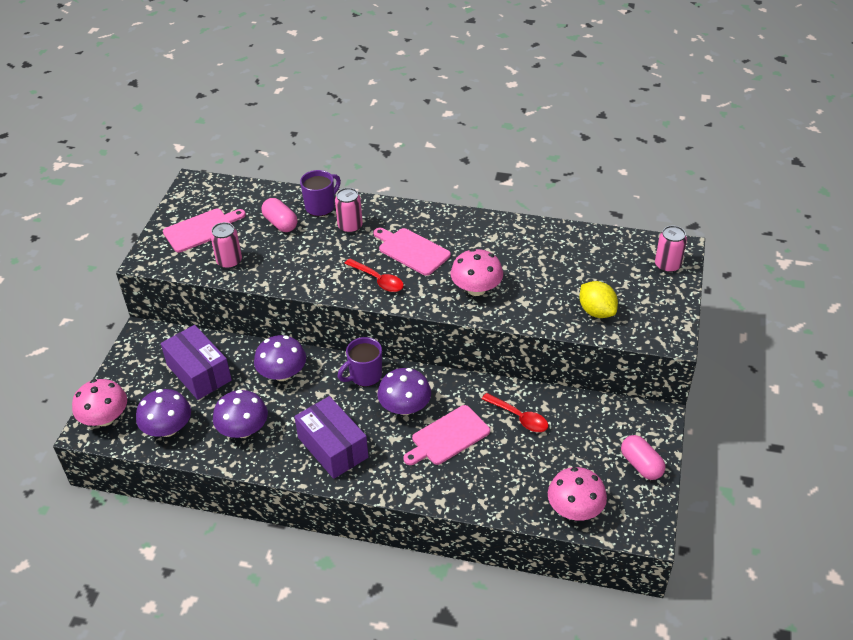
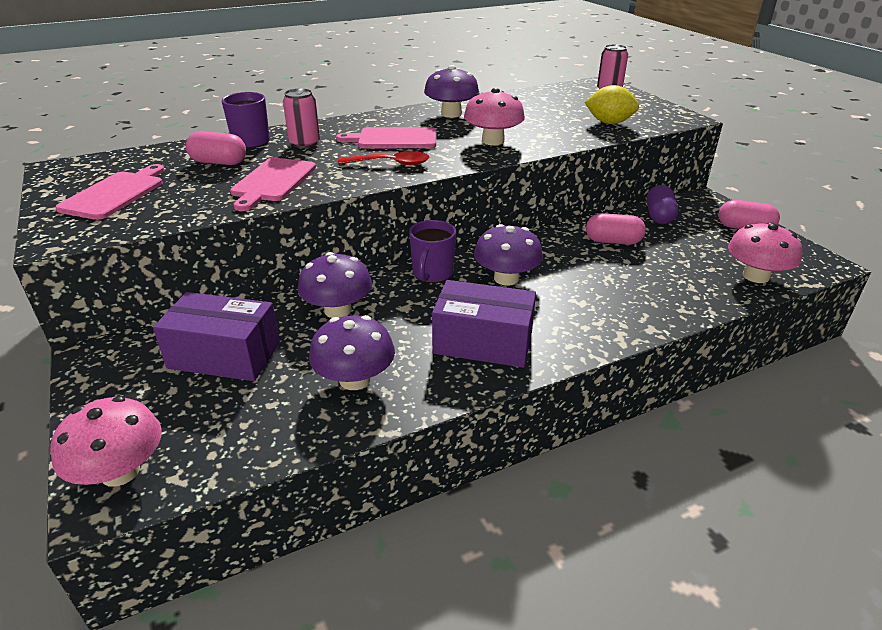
camera: 40 degrees left, 10 degrees down
(168, 428) = (243, 431): purple mushroom -> purple mushroom (451, 114)
(229, 261) = (189, 204): pink can -> none
(448, 437) = (578, 280): pink cutting board -> pink cutting board (273, 182)
(519, 417) = (613, 241): red spoon -> pink capsule
(591, 414) = (659, 216): none -> purple capsule

